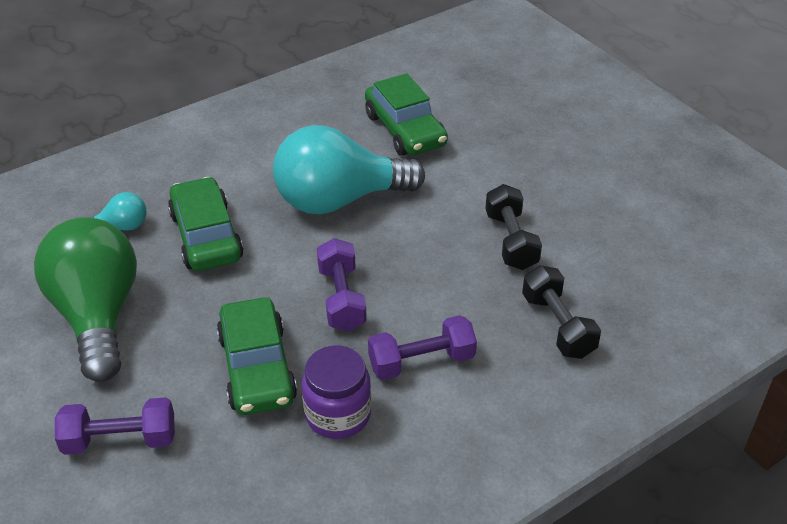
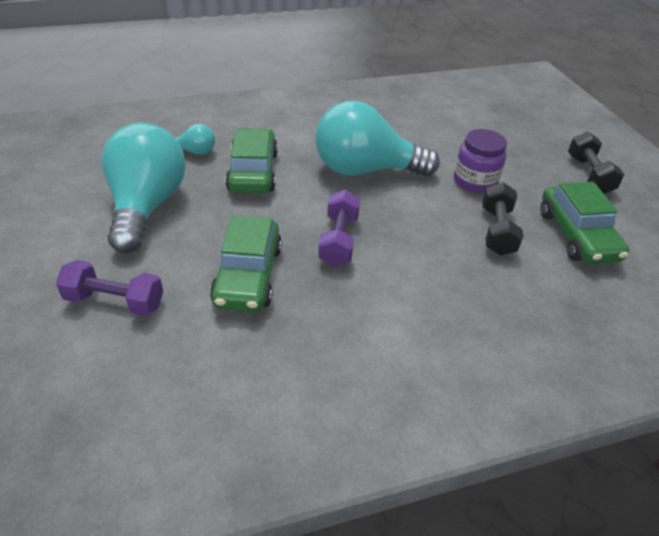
camera: 15 degrees right, 0 degrees up
(98, 315) = (147, 206): green light bulb -> turquoise light bulb
(338, 414) = (298, 330): purple jar -> purple jar (474, 181)
(405, 130) = (435, 134): green car -> green car (577, 235)
(421, 361) = (387, 306): purple dumbbell -> none
(558, 325) = (519, 308): black dumbbell -> black dumbbell (589, 175)

